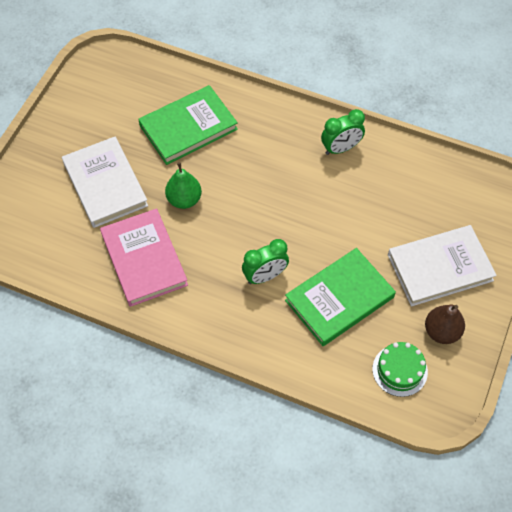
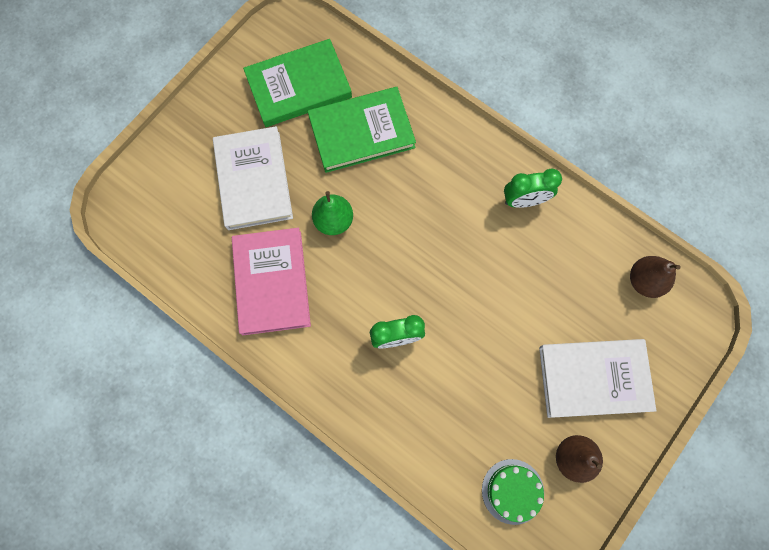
camera: 15 degrees right, 15 degrees up
(339, 299) = (470, 387): green book -> green book (299, 86)
(458, 185) = (644, 281): none -> brown pear

